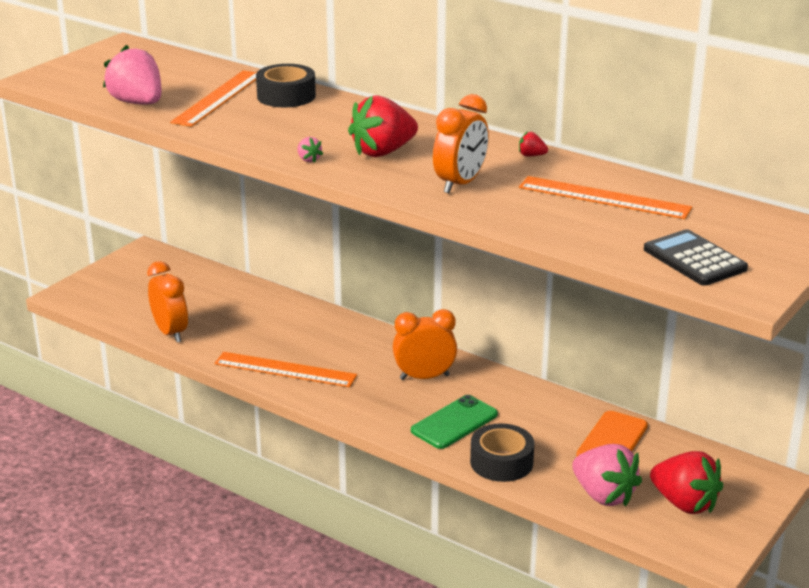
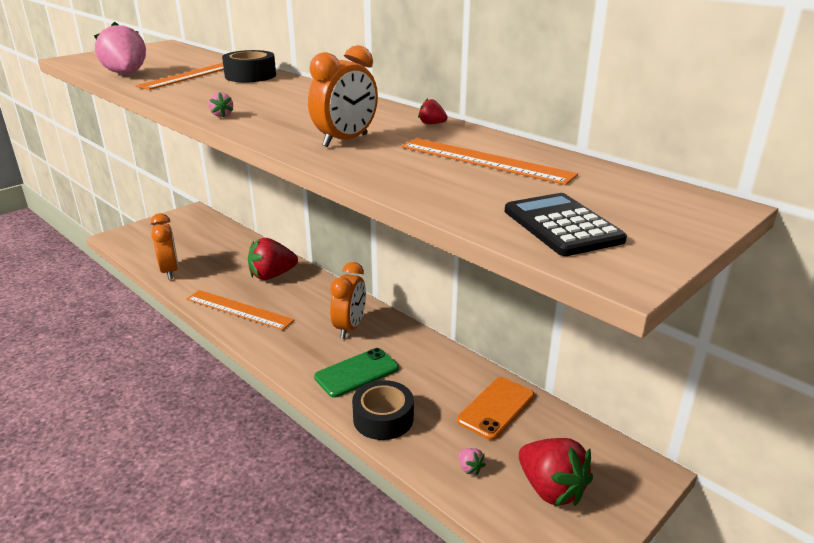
camera: 10 degrees right, 0 degrees up
(383, 152) = (294, 114): red strawberry -> red strawberry (272, 275)
(424, 377) = (350, 327): orange clock -> orange clock turned 105 degrees clockwise
(603, 495) = (469, 468): pink strawberry -> pink strawberry, size x0.41

